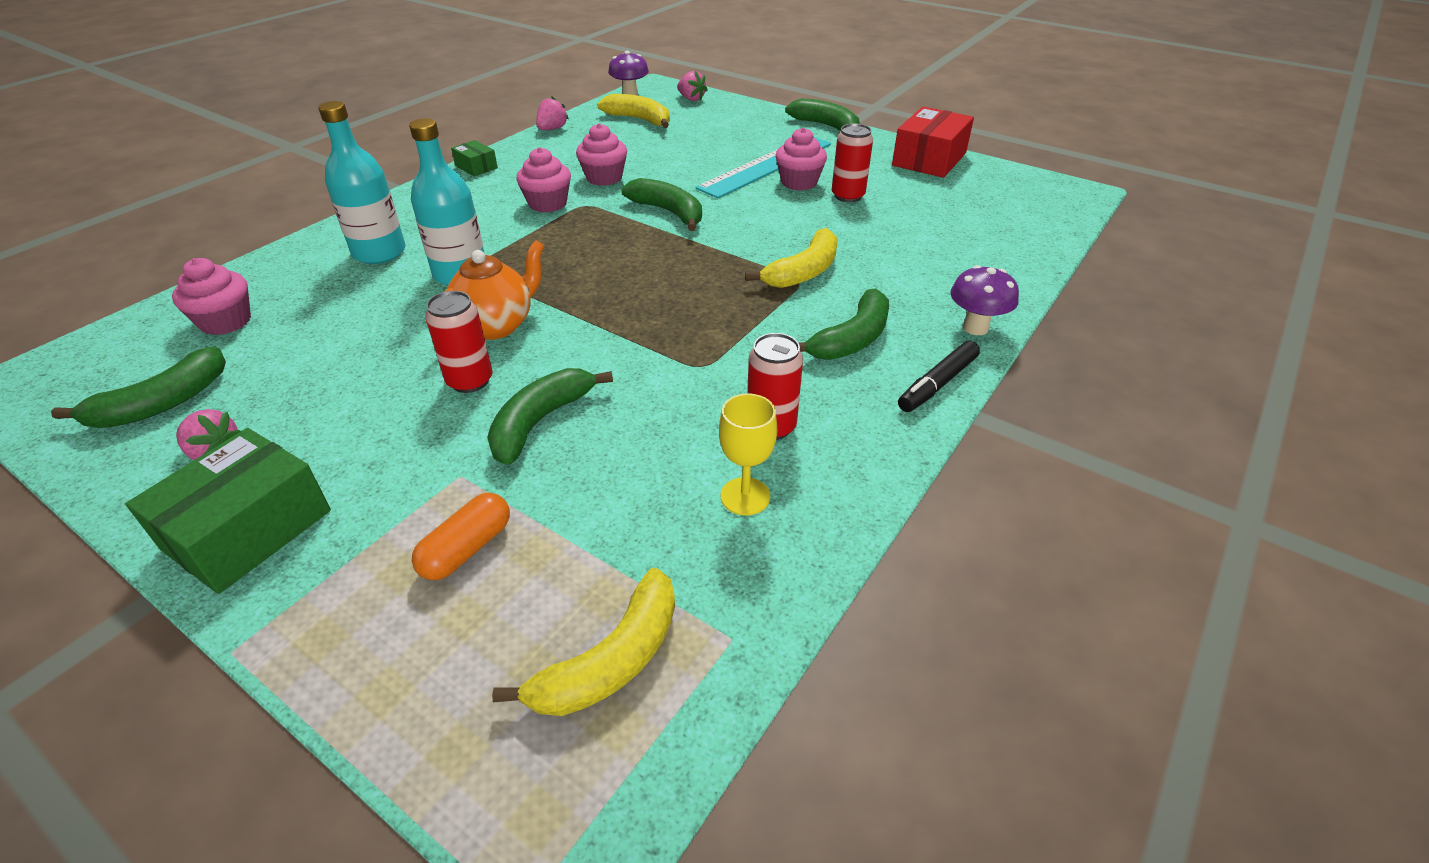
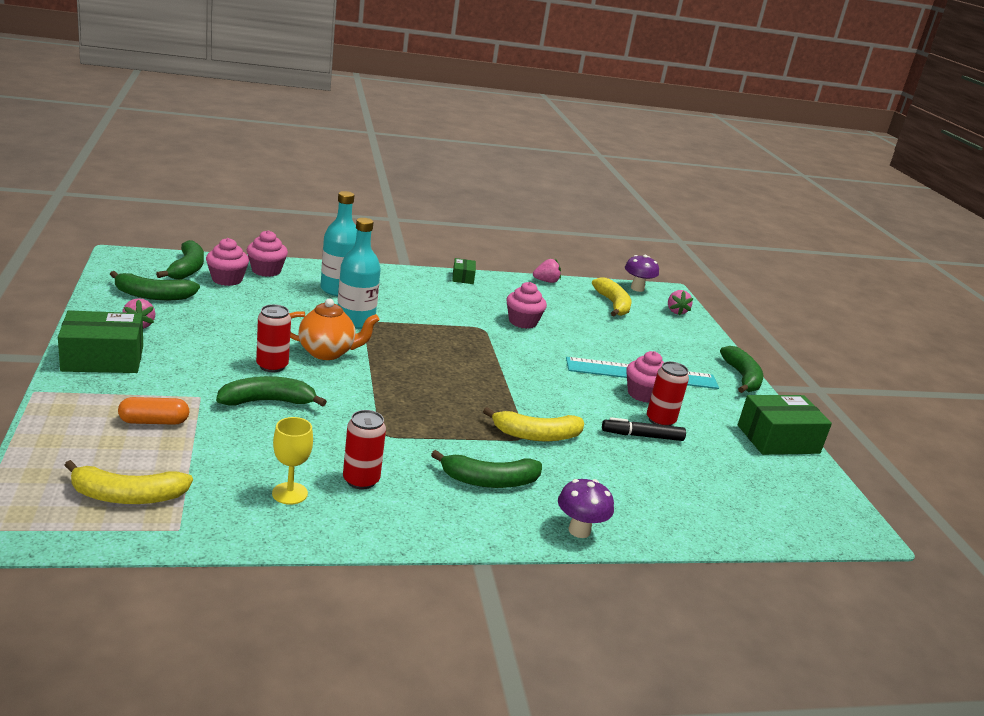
camera: 40 degrees right, 15 degrees down
(548, 204) = (464, 316): pink cupcake -> pink cupcake (266, 271)
(668, 212) = (522, 359): green banana -> green banana (187, 269)
(929, 159) = (778, 439): red box -> green box
(938, 384) = (490, 533): black marker -> black marker (642, 436)

